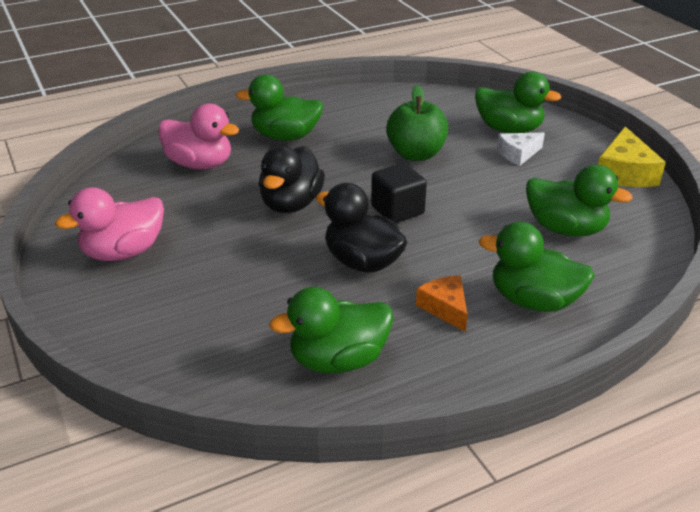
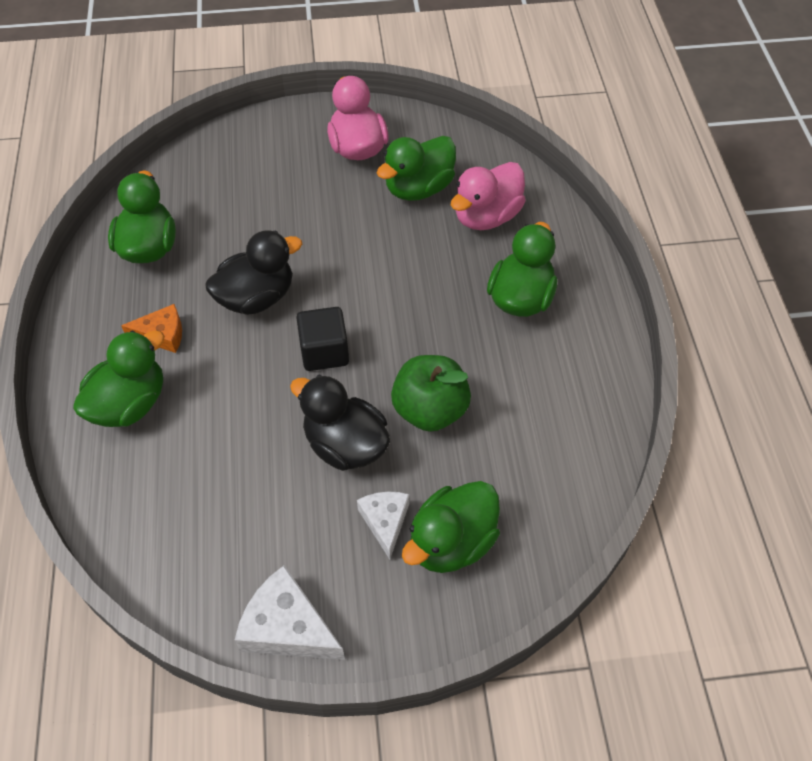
camera: 110 degrees right, 20 degrees up
(291, 204) = (377, 270): black duck -> black duck (345, 445)
(565, 229) = (214, 490): green duck -> green duck (418, 188)
(624, 172) = (287, 627): yellow cheese -> white cheese

